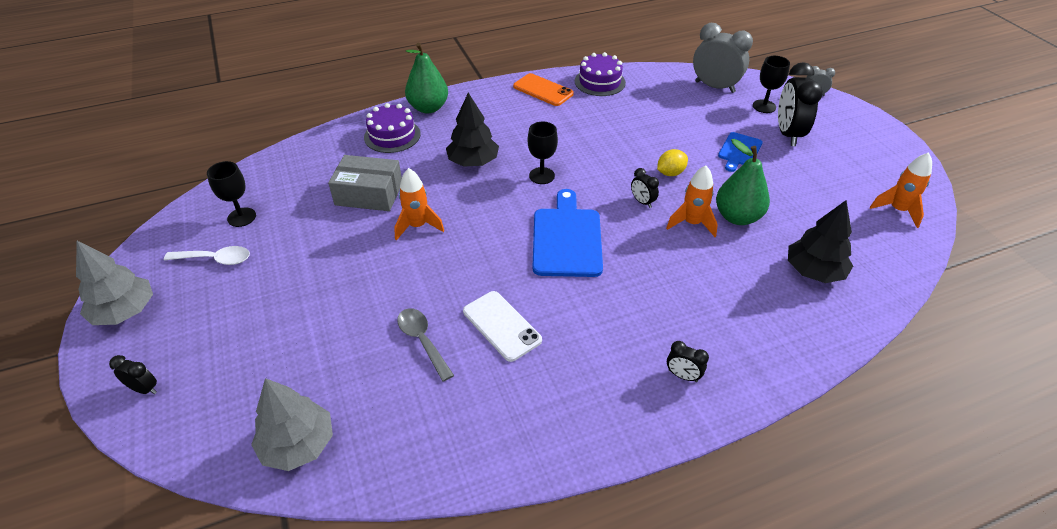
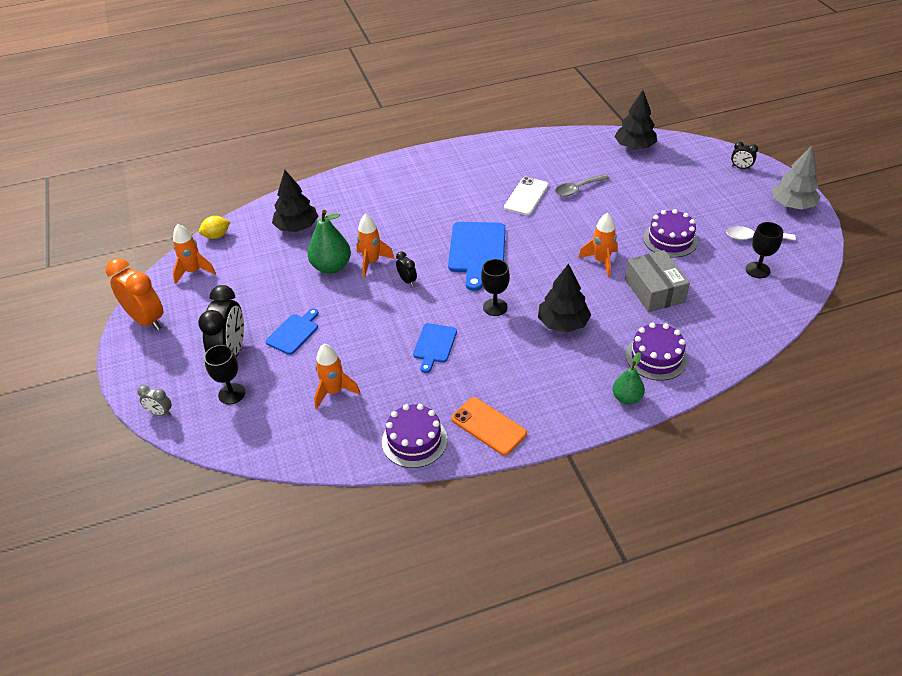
camera: 175 degrees left, 0 degrees up
(298, 444) = (634, 147): grey tree -> black tree
(323, 255) = (670, 240): none -> purple cake
(369, 194) = (654, 290): grey box -> grey box turned 60 degrees clockwise
(422, 341) = (577, 189): grey spoon -> grey spoon turned 90 degrees clockwise
(428, 108) = (626, 398): green pear -> green pear, size x0.62
(502, 326) = (526, 196): white phone -> white phone turned 60 degrees clockwise
(598, 142) = (434, 345): none -> blue cutting board
(670, 173) = (372, 309): yellow lemon -> yellow lemon (217, 236)
(676, 109) = (334, 391): none -> orange rocket
(682, 375) = (415, 173): black clock -> none
(714, 87) = (272, 428): grey clock -> none
(899, 160) = (146, 320): none -> orange clock

